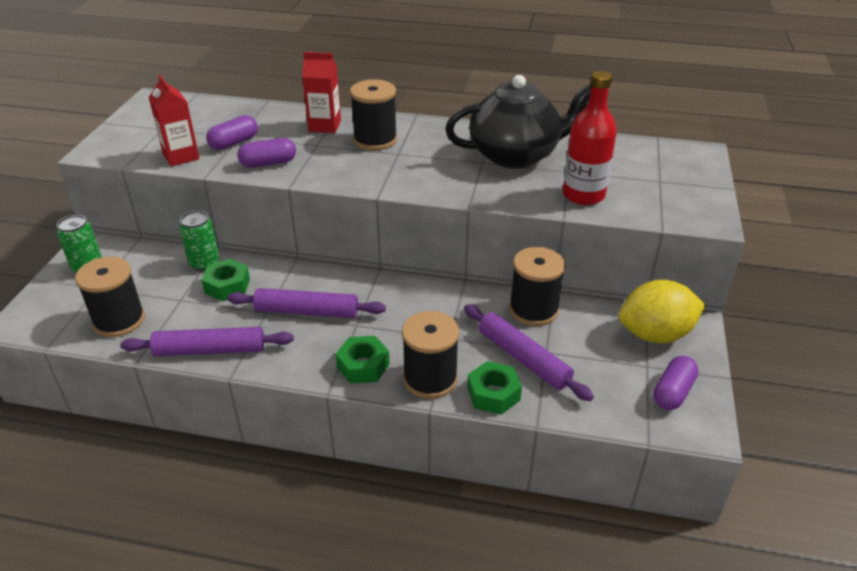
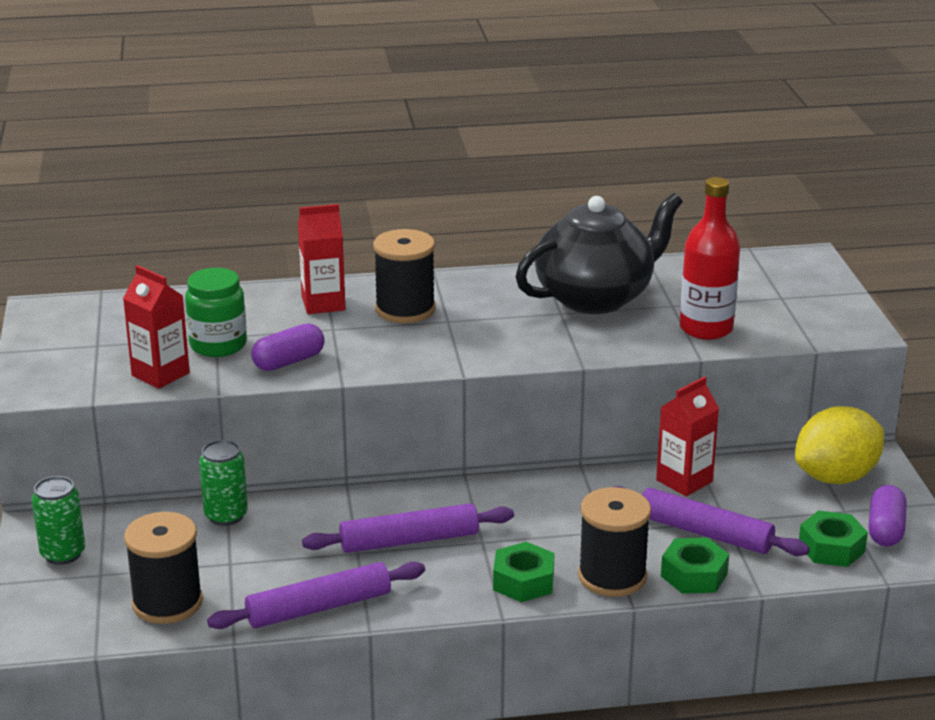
camera: 20 degrees left, 10 degrees down
(227, 286) = (280, 535): green nut -> green nut (831, 548)
(234, 143) = (218, 345): purple capsule -> green jar
(533, 310) = (684, 481): black spool -> red carton

